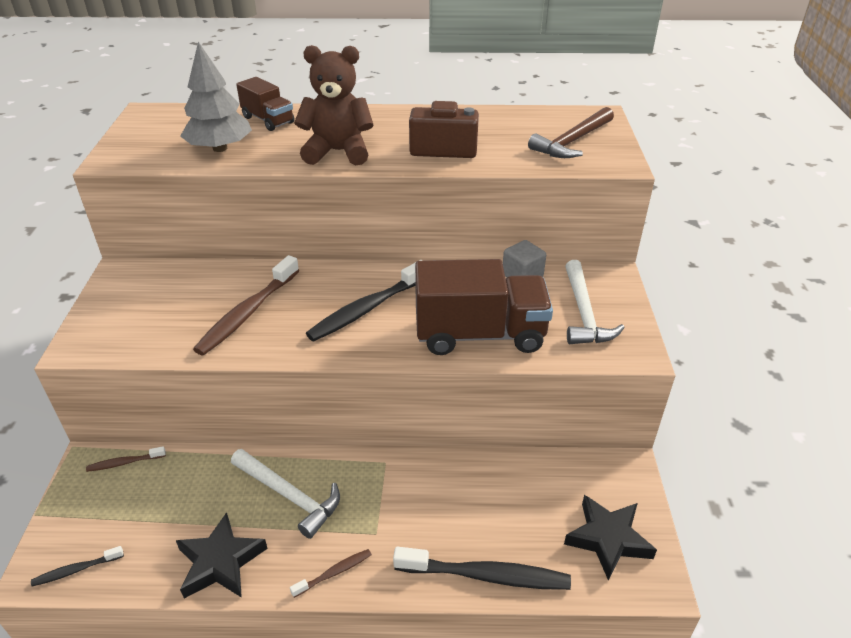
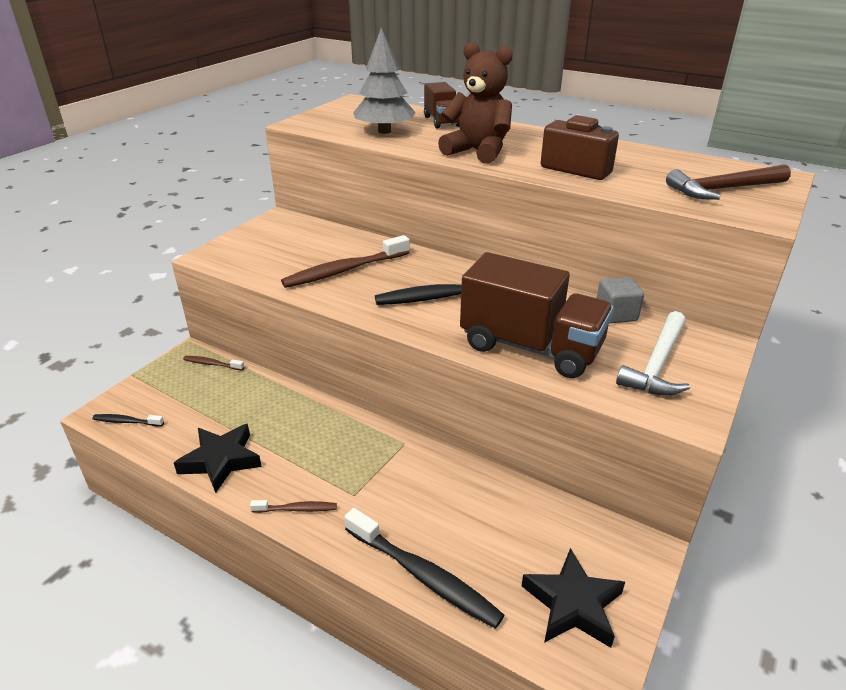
camera: 30 degrees right, 5 degrees down
(289, 496) = (308, 435): white hammer -> none

